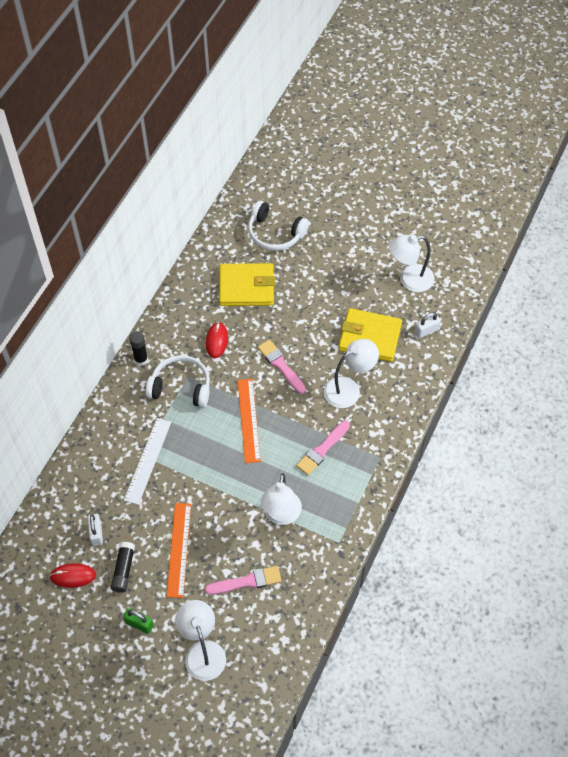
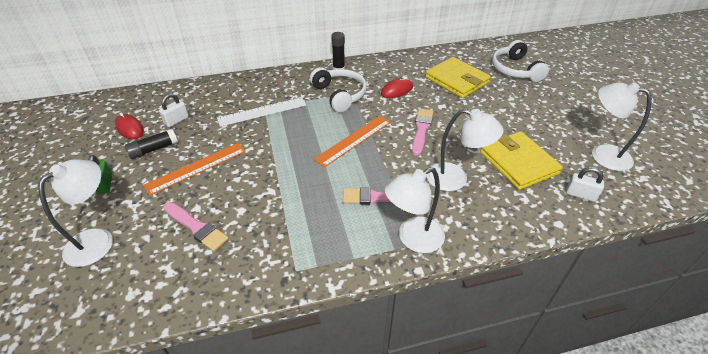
camera: 50 degrees right, 15 degrees down
(281, 515) = (285, 210): white lamp -> white lamp (413, 239)

